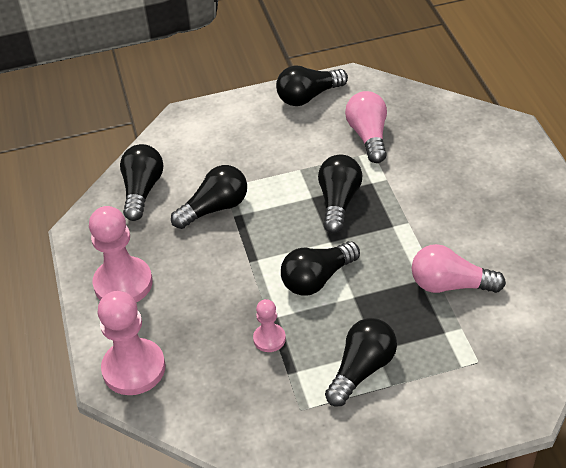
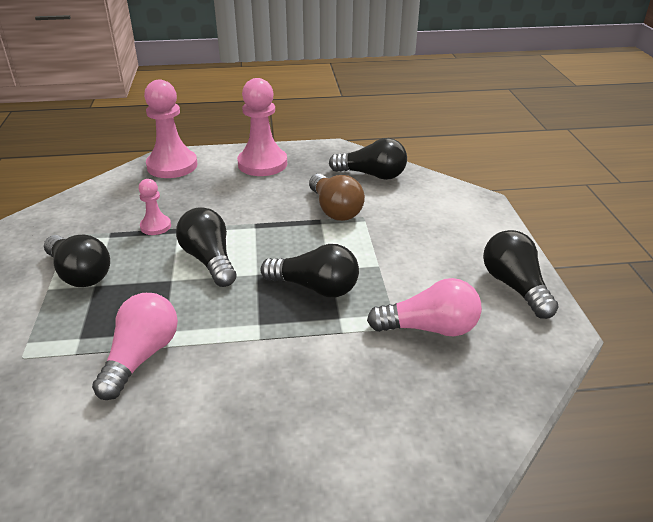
camera: 95 degrees right, 10 degrees down
(215, 208) = (335, 210): black light bulb -> brown light bulb

